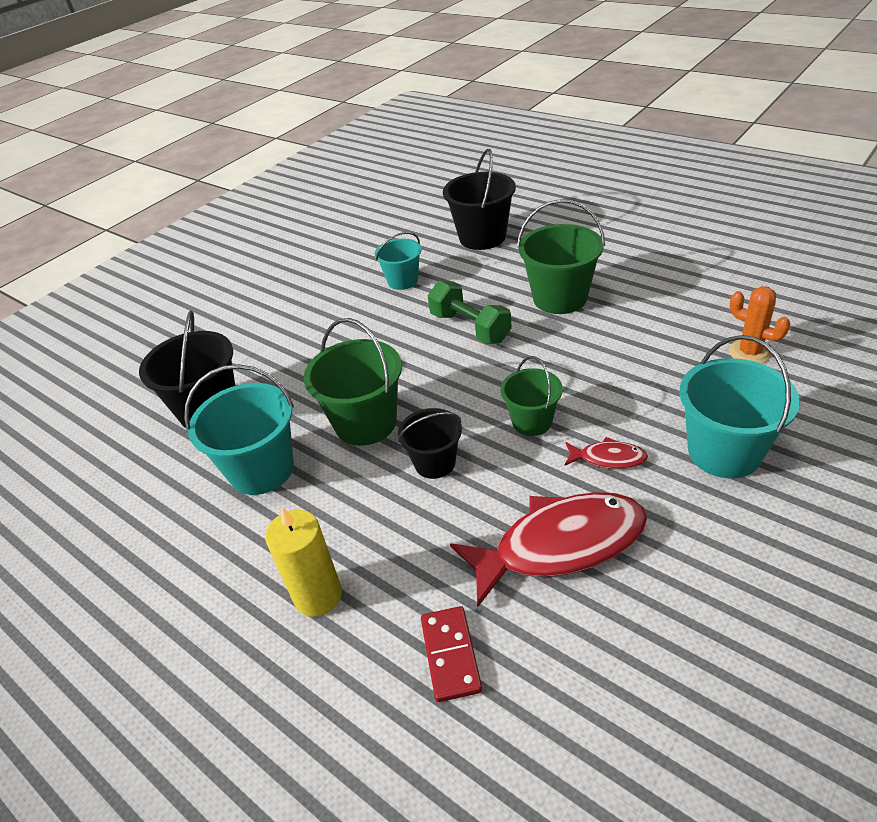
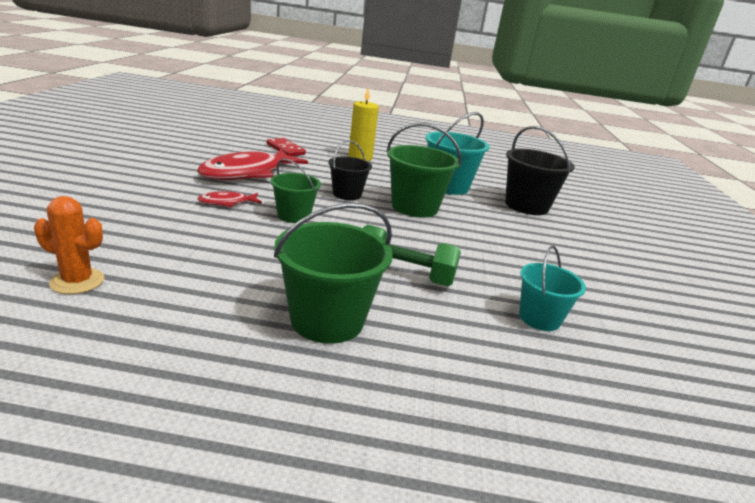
camera: 140 degrees right, 15 degrees down
(482, 237) = (528, 418): black bucket -> none
(724, 452) = (134, 211): turquoise bucket -> none

